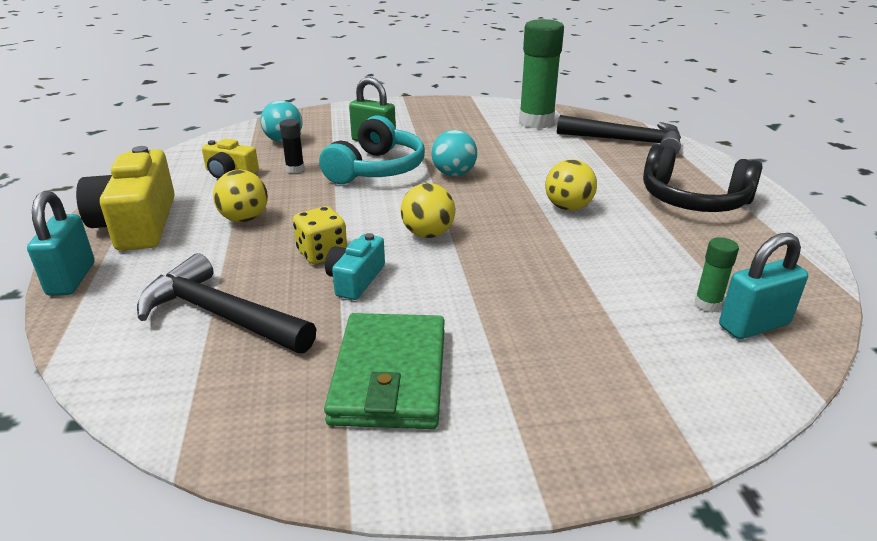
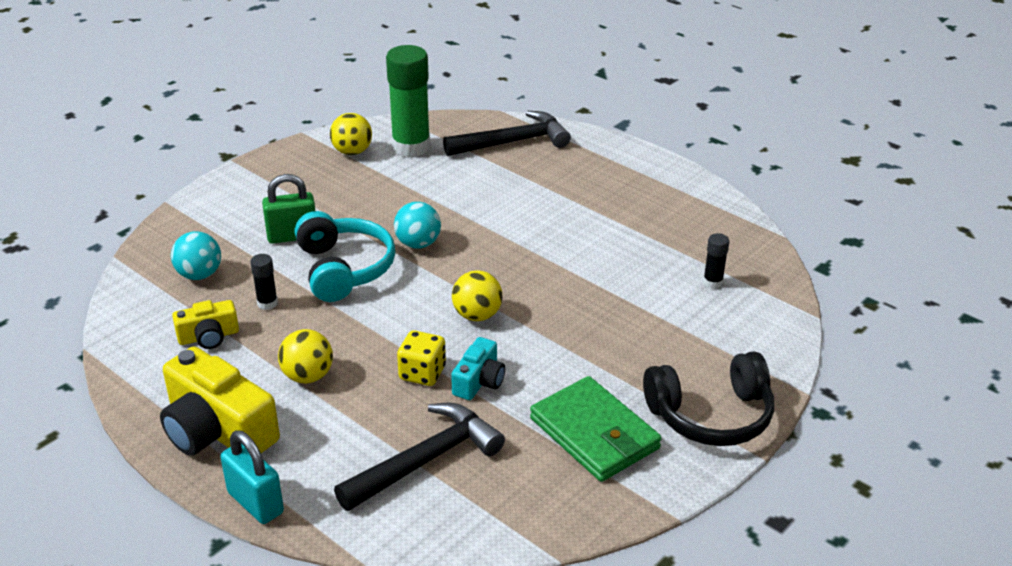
camera: 40 degrees left, 5 degrees up
(220, 315) = (425, 460): black hammer -> black hammer turned 150 degrees clockwise
(355, 279) = (479, 381): turquoise camera -> turquoise camera turned 135 degrees counterclockwise
(568, 207) = (546, 239): yellow ball -> yellow ball (352, 152)
(693, 200) = (623, 191): black headphones -> black headphones (711, 415)
(707, 304) = (712, 282): green glue stick -> black glue stick
(754, 325) = (749, 285): turquoise padlock -> none

